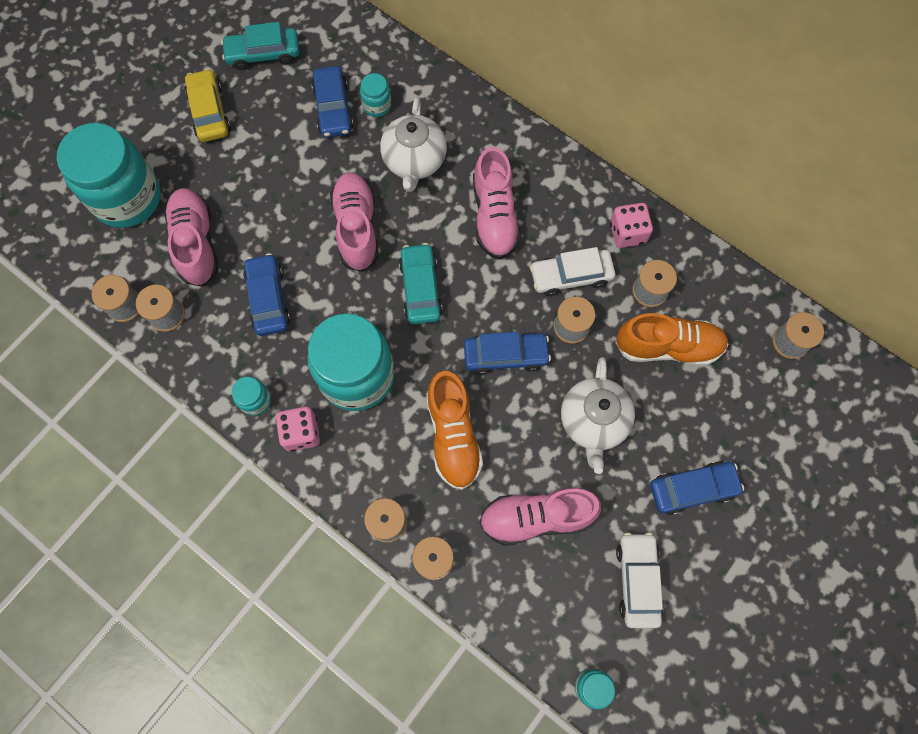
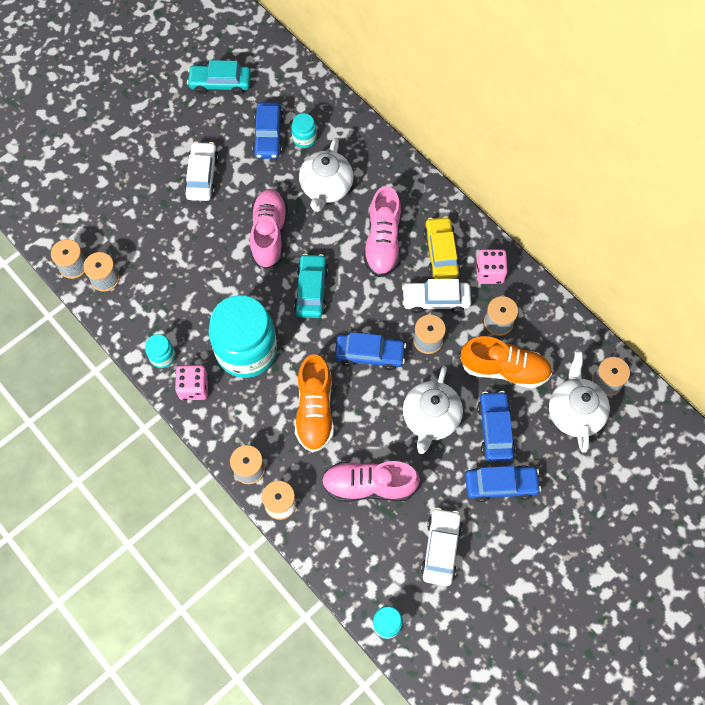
camera: 10 degrees right, 5 degrees down
(127, 198) = (90, 182): turquoise jar -> none
(196, 243) = (138, 226): pink shoe -> none
(209, 112) = (168, 123): yellow car -> yellow car (441, 252)
(263, 170) = (202, 176): none -> white car
(268, 299) = (187, 279): blue car -> blue car (495, 429)
(760, 385) = (574, 412): none -> white teapot

